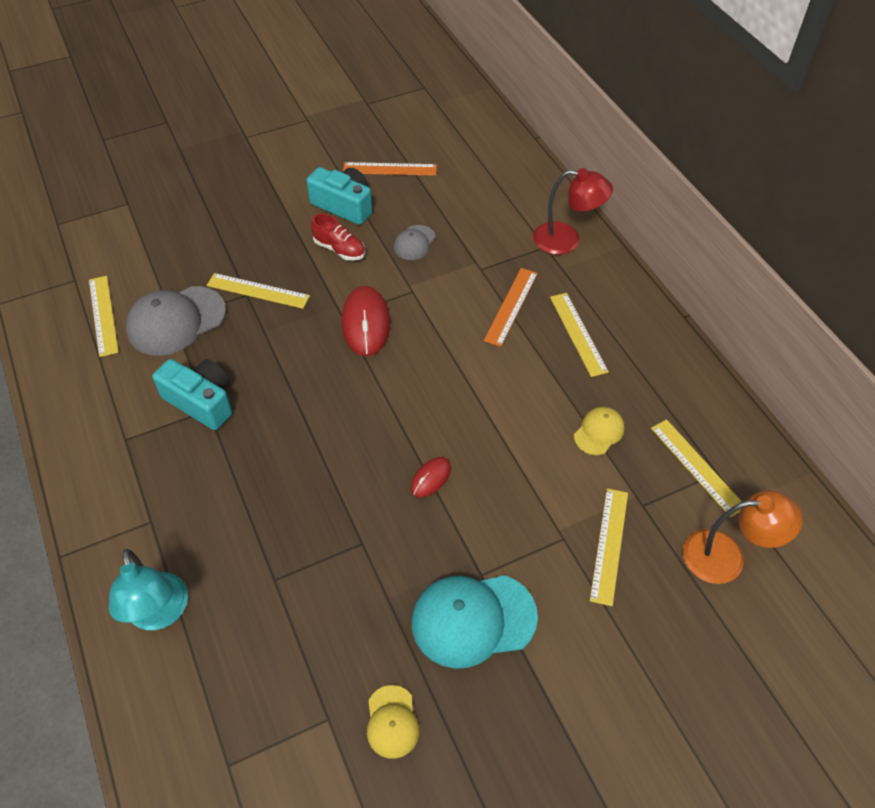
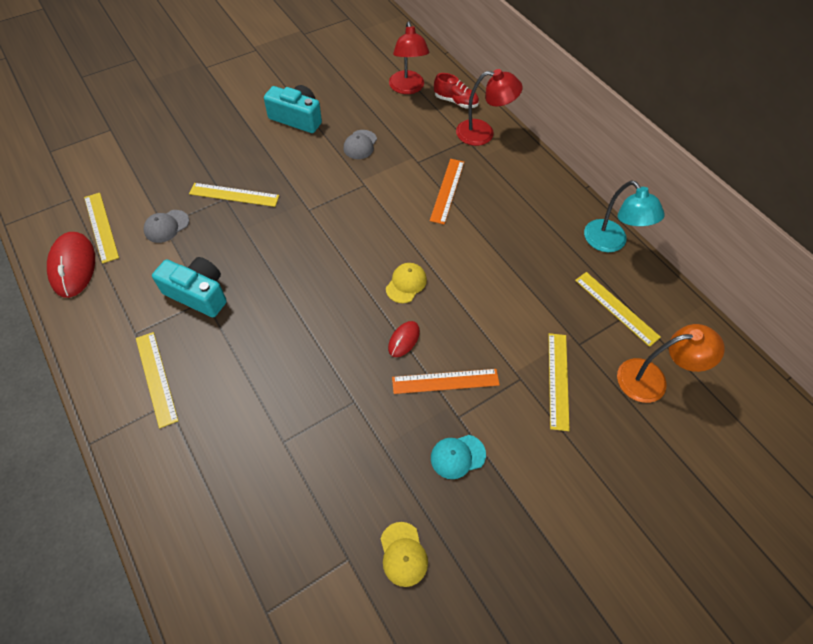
camera: 10 degrees left, 5 degrees up
(160, 614) = (186, 484): turquoise lamp -> turquoise lamp (611, 243)
(176, 321) = (166, 226): grey cap -> grey cap, size x0.53
(339, 249) = (299, 155): red shoe -> red shoe (455, 102)
(366, 323) = (330, 214): red mouse -> red mouse (73, 266)
(390, 169) = (330, 86): orange ruler -> orange ruler (445, 381)
(473, 619) = (457, 456): turquoise cap -> turquoise cap, size x0.53
(482, 178) = (407, 88): none -> red lamp
(578, 334) = (504, 208): yellow ruler -> yellow ruler (156, 378)
(599, 432) = (534, 287): yellow cap -> yellow cap (406, 284)

